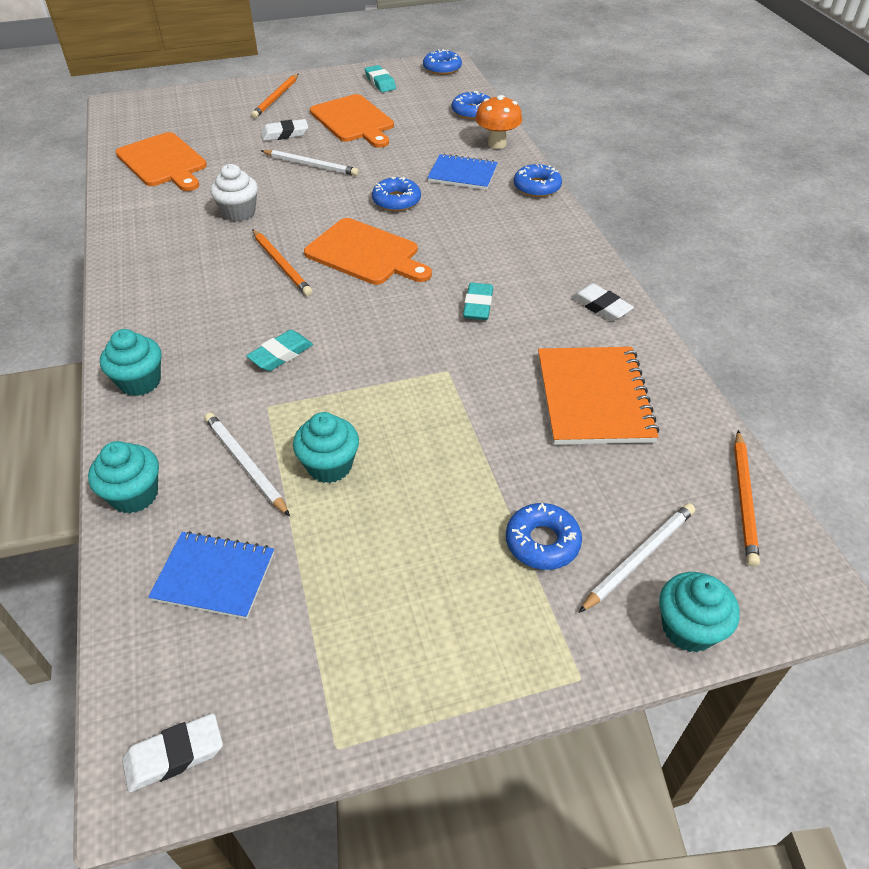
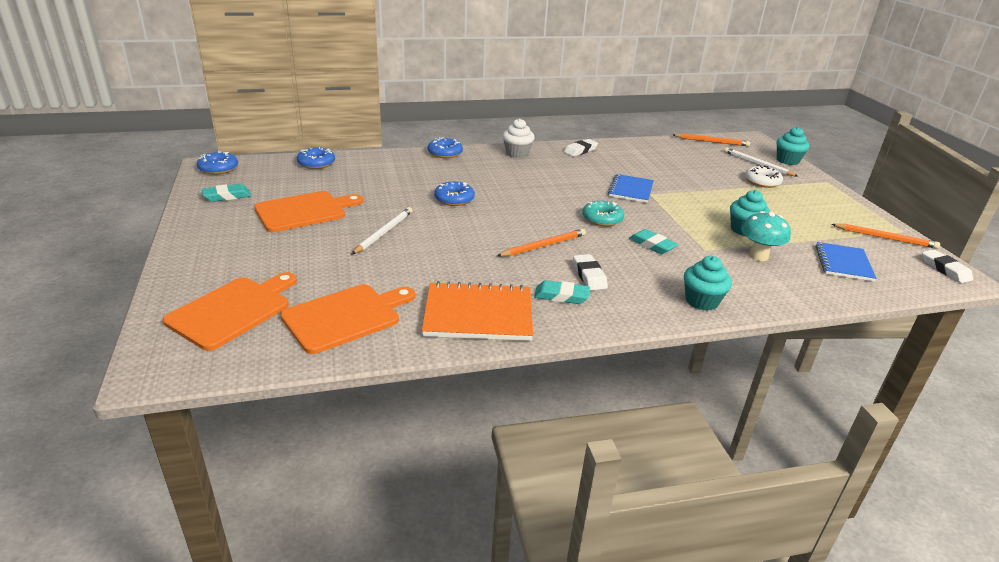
camera: 90 degrees left, 15 degrees down
(134, 495) = (806, 294): turquoise cupcake -> none
(239, 212) = (461, 266): white cupcake -> white cupcake (517, 153)
(245, 464) = (758, 256): white pencil -> turquoise mushroom
(276, 98) = (223, 250): orange pencil -> orange pencil (885, 238)
(285, 134) = (314, 245): white eraser -> white eraser (589, 276)
(355, 315) = (602, 219): none -> turquoise donut
(366, 253) = (528, 213): orange cutting board -> orange cutting board (233, 310)
(462, 174) = (420, 174): blue notebook -> blue notebook (631, 190)
(478, 305) = (585, 181): turquoise eraser -> turquoise eraser (561, 296)
(497, 144) = (377, 159): orange mushroom -> none
(542, 542) = (762, 181): blue donut -> white donut
(593, 398) = (658, 161): orange notebook -> orange notebook (478, 314)

